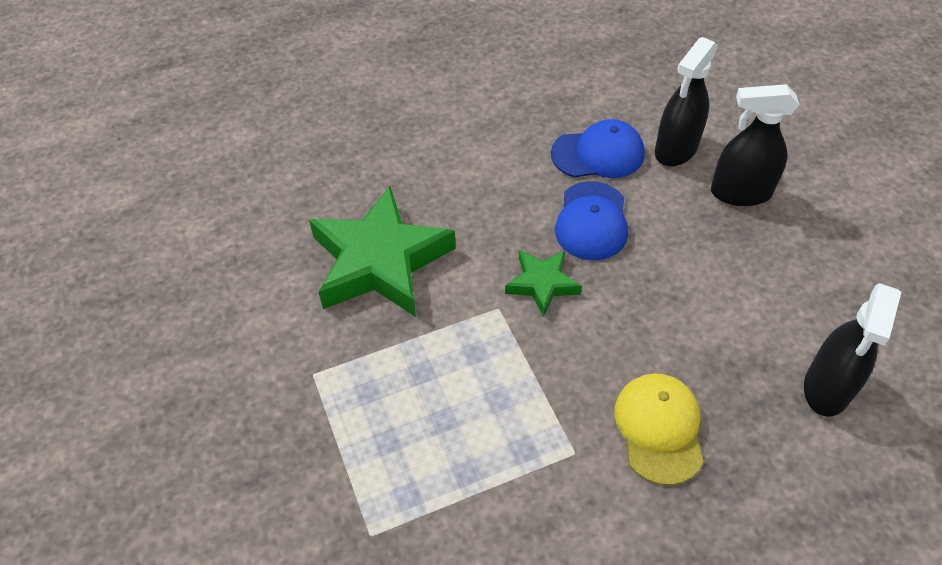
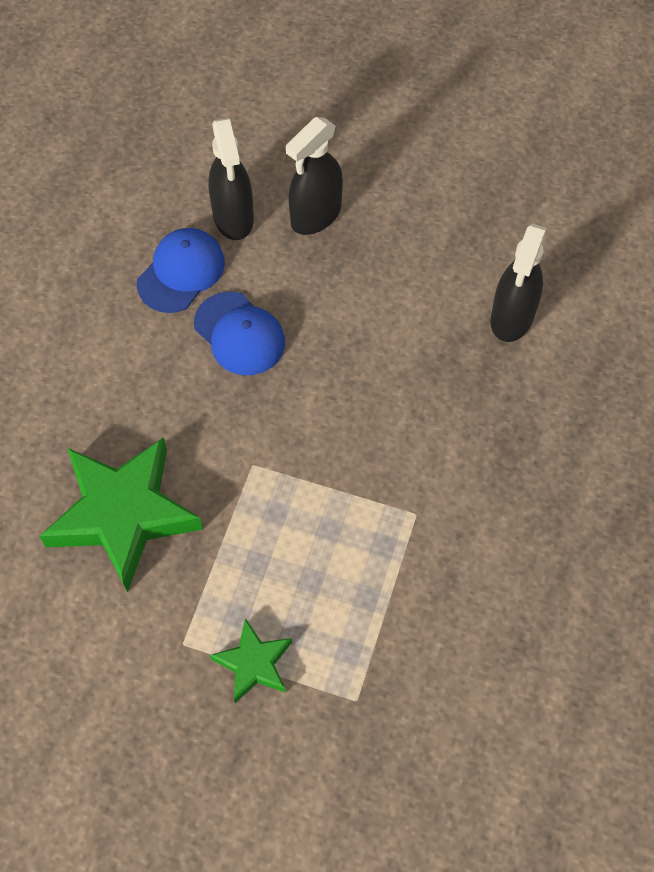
camera: 50 degrees left, 10 degrees up
(542, 284) = (261, 416): green star -> green star (254, 663)
(659, 429) = (447, 445): yellow cap -> none
(827, 388) = (512, 317): black spray bottle -> black spray bottle turned 45 degrees clockwise

